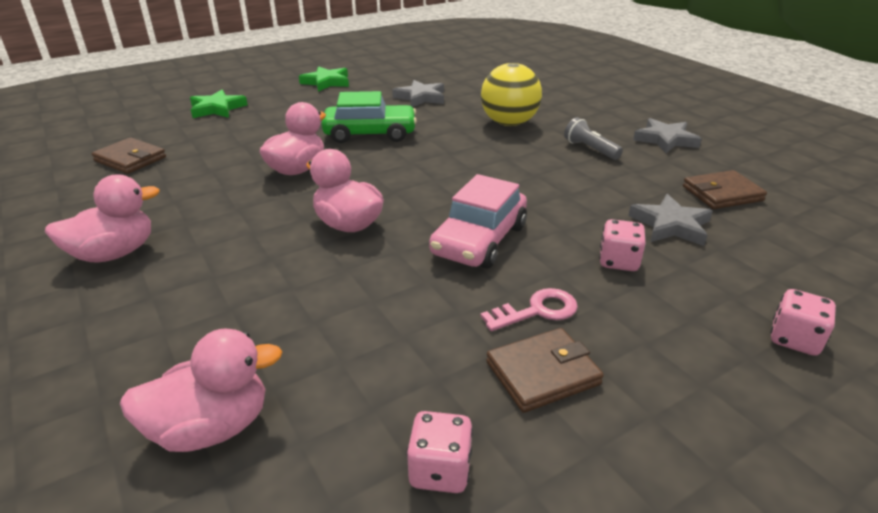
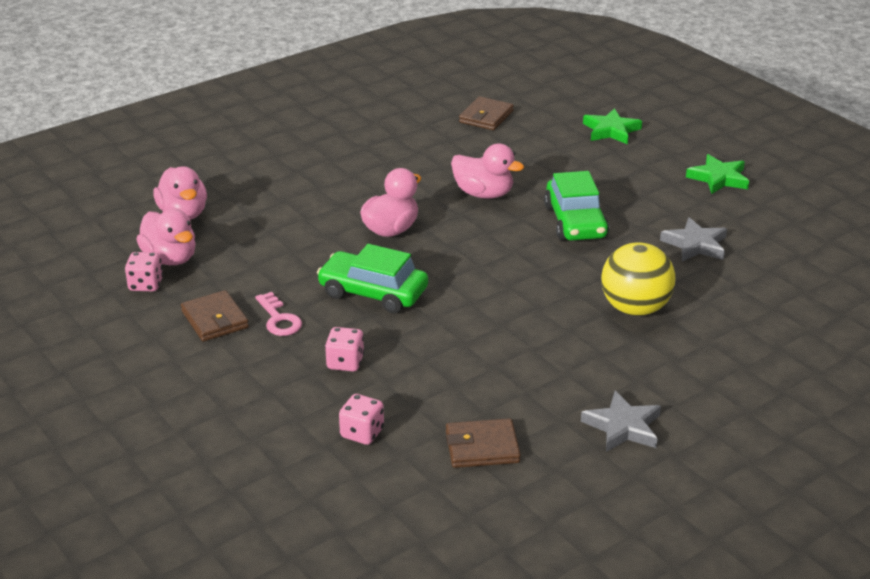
camera: 85 degrees right, 0 degrees up
(114, 253) = (343, 147): pink duck -> pink duck (170, 258)
(479, 240) = (373, 292): pink car -> green car
(590, 149) = (576, 364): grey flashlight -> none
(671, 225) = (409, 400): grey star -> none
(722, 193) = (482, 447): brown wallet -> brown wallet turned 75 degrees counterclockwise
(794, 339) = (242, 438): pink dice -> pink dice (362, 433)

